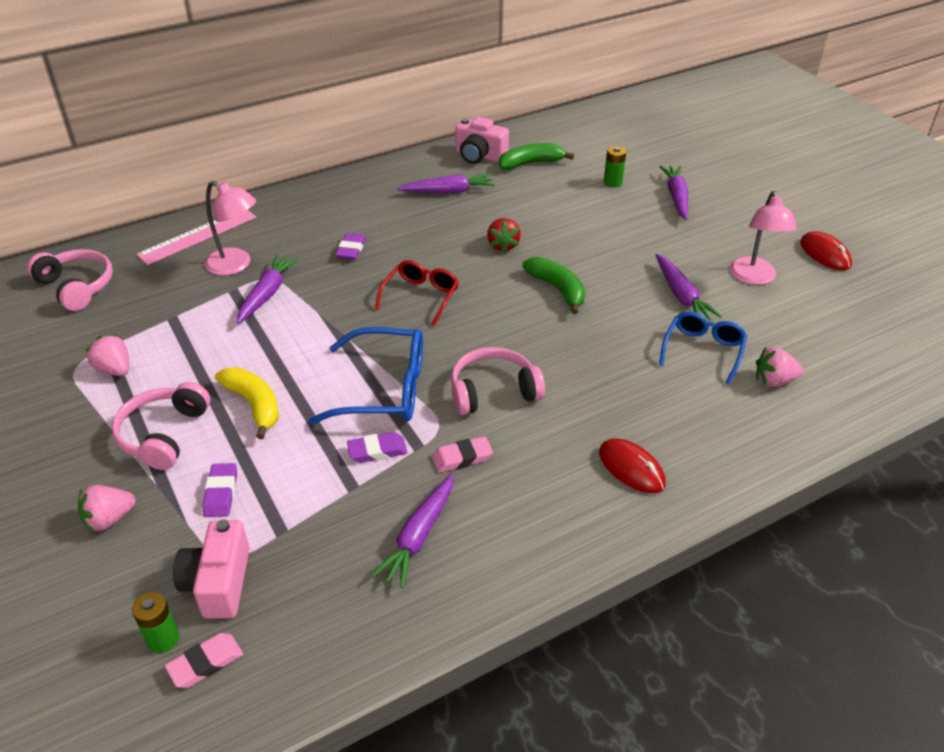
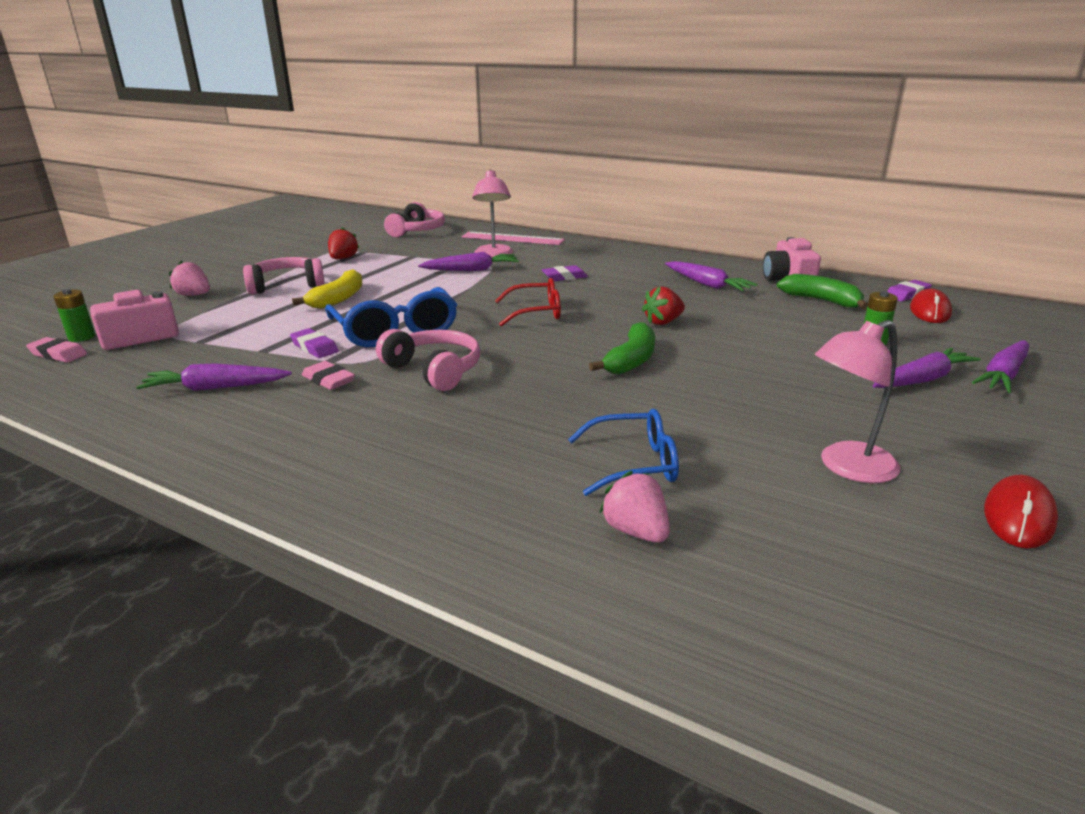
camera: 60 degrees right, 15 degrees down
(114, 369) = (343, 259): pink strawberry -> red strawberry
(221, 493) = (234, 315): purple eraser -> purple eraser (907, 294)
(631, 468) = (371, 465): red mouse -> red mouse (930, 311)
(681, 295) = (725, 426): purple carrot -> purple carrot (1003, 375)

